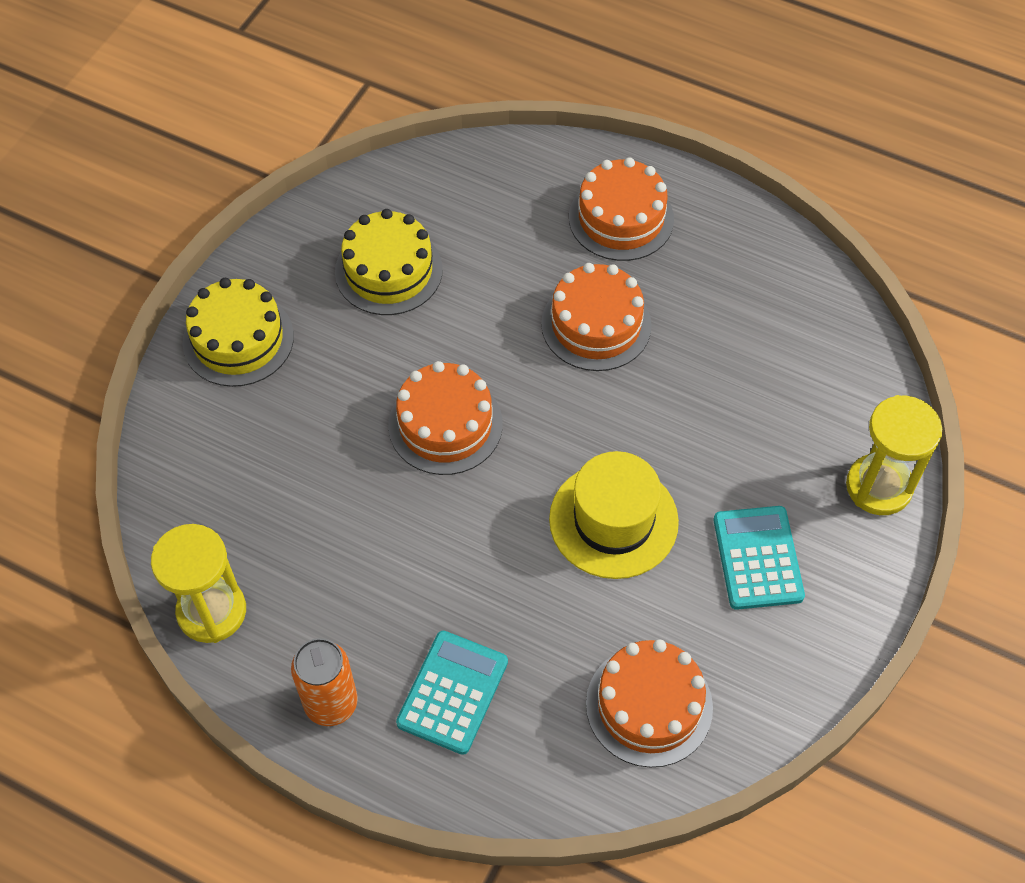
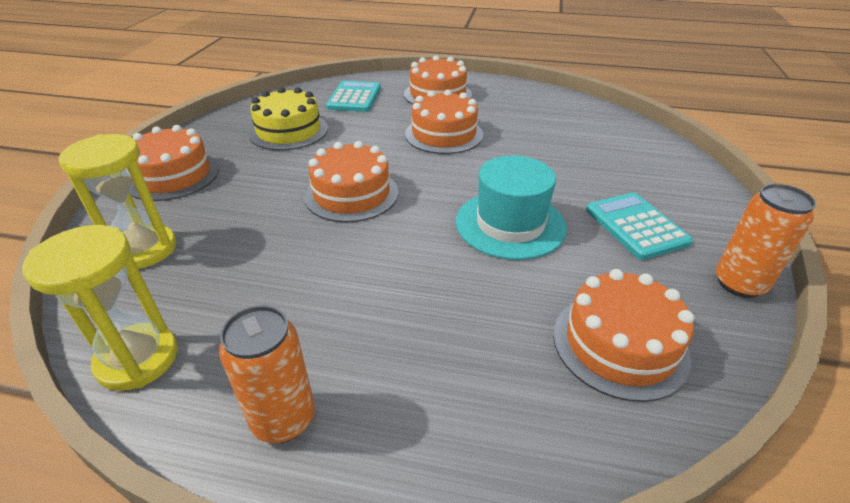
camera: 15 degrees left, 20 degrees down
(238, 339) = (173, 175): yellow cake -> orange cake
(452, 692) = (419, 377): turquoise calculator -> turquoise calculator (354, 97)
(613, 520) = (510, 224): yellow hat -> turquoise hat
(817, 666) = (739, 284): none -> orange can
(878, 486) = (687, 176): yellow hourglass -> yellow hourglass (144, 249)

